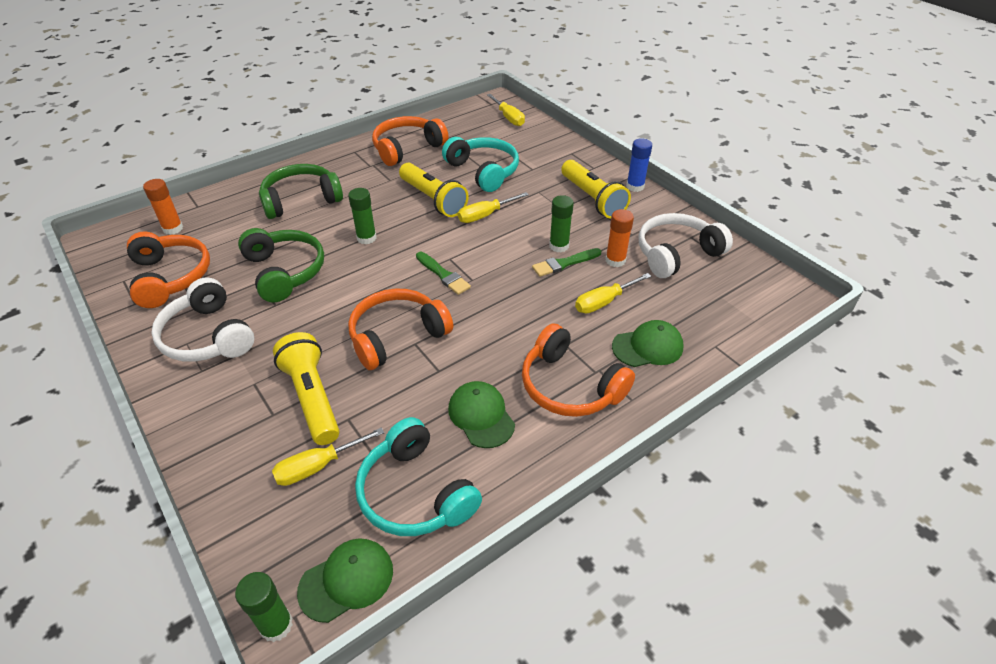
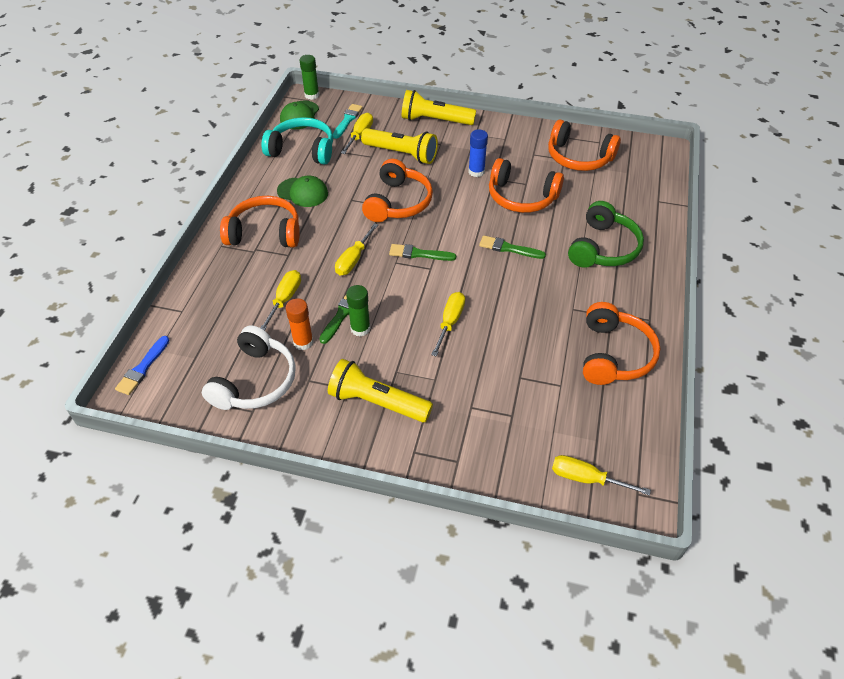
camera: 140 degrees right, 5 degrees up
(173, 228) = (638, 180): orange glue stick -> none
(208, 336) = (500, 146): white headphones -> none
(284, 272) = (521, 197): green headphones -> orange headphones
(298, 511) = (347, 120): none -> turquoise brush
(366, 238) = (508, 248): green glue stick -> green brush
(433, 199) = (510, 311): yellow flashlight -> yellow flashlight (435, 120)
(483, 171) = (510, 372): turquoise headphones -> none
(506, 303) = (354, 259): none -> yellow screwdriver
(635, 186) = (349, 449): blue glue stick -> blue glue stick (476, 172)
(647, 347) = (230, 283): green cap -> none
(776, 312) = (142, 368): none -> blue brush

